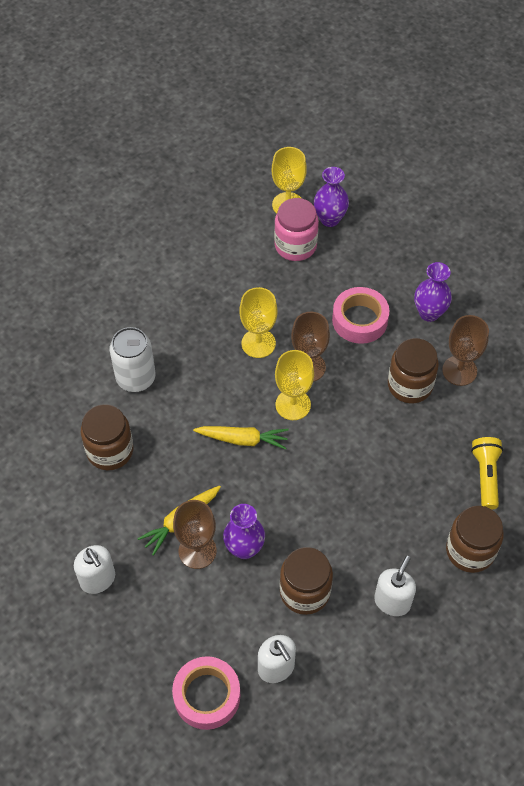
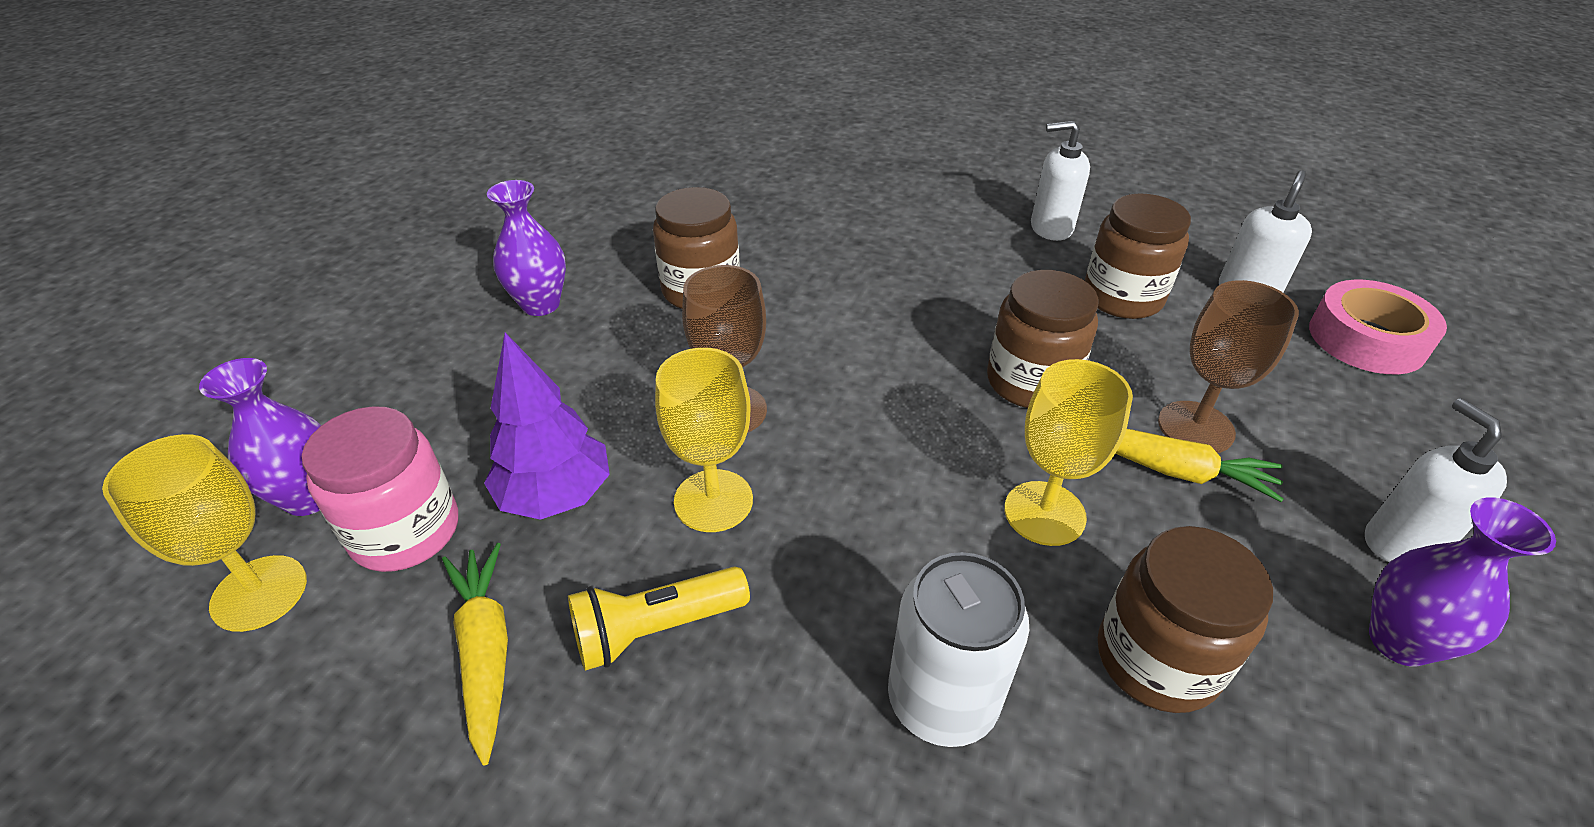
camera: 115 degrees left, 15 degrees down
(98, 579) = (1401, 543): white soap dispenser -> white soap dispenser turned 45 degrees counterclockwise
(243, 439) = (945, 445): yellow carrot -> yellow carrot (485, 651)
(244, 548) = (1130, 375): purple vase -> purple vase (1399, 641)
(289, 293) = (556, 496): none -> purple tree
(293, 405) = (825, 405): yellow goblet -> yellow goblet (1044, 513)
(359, 320) = (589, 377): pink tape -> none
(459, 370) = (646, 253): brown goblet -> none
(470, 551) = (924, 191): brown jar -> brown jar (1030, 382)
(485, 476) = (809, 201): yellow flashlight -> yellow flashlight (656, 629)

